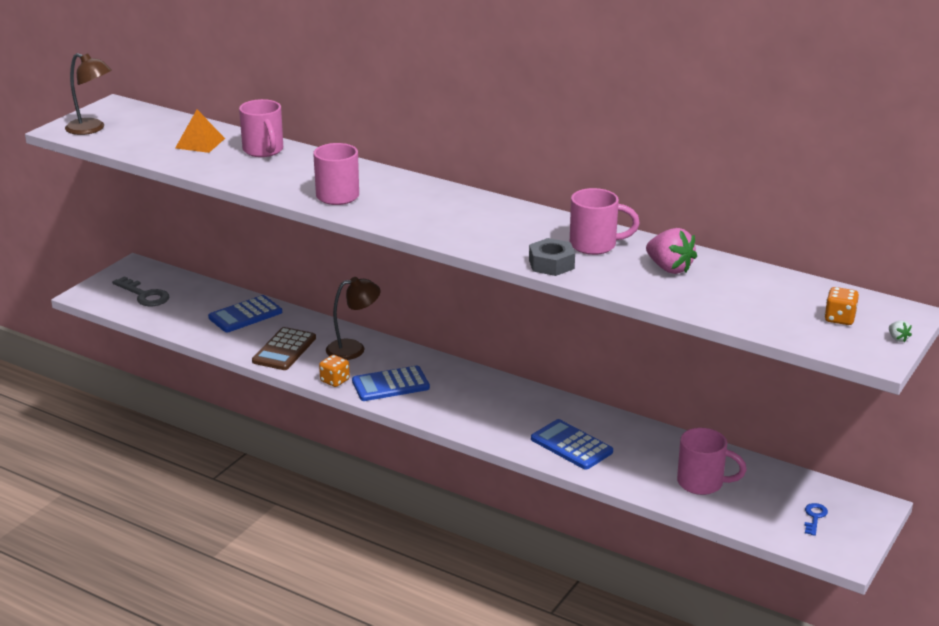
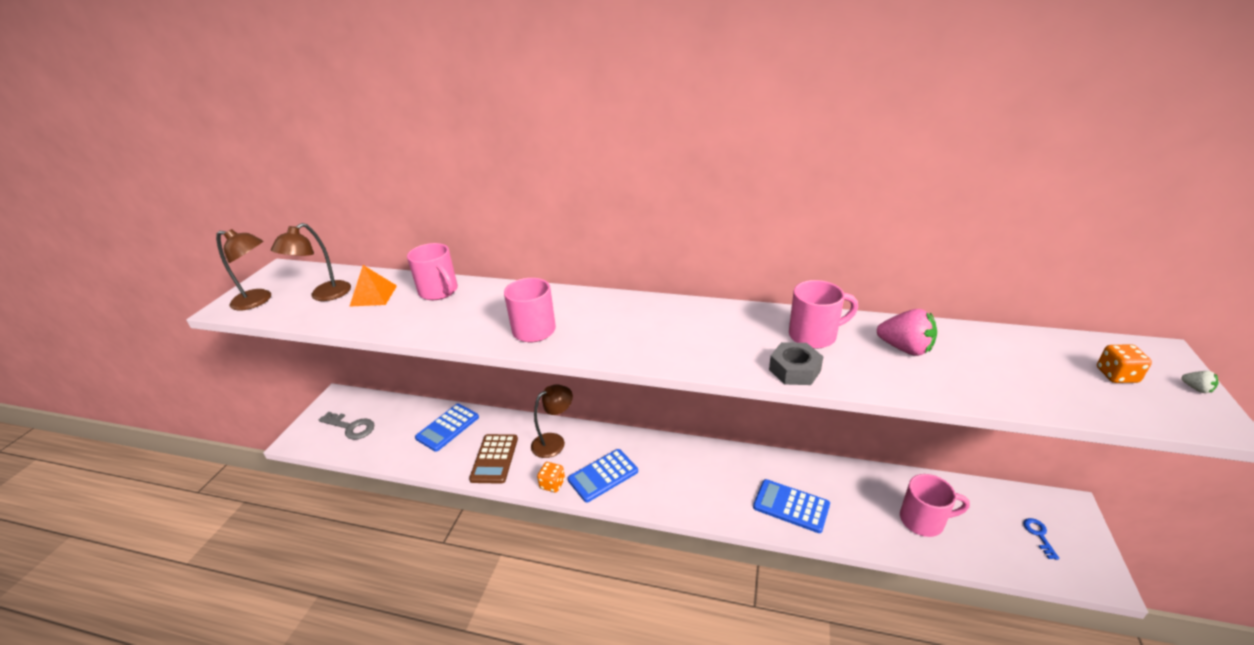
camera: 15 degrees left, 5 degrees up
(153, 135) = (324, 295): none -> brown lamp

